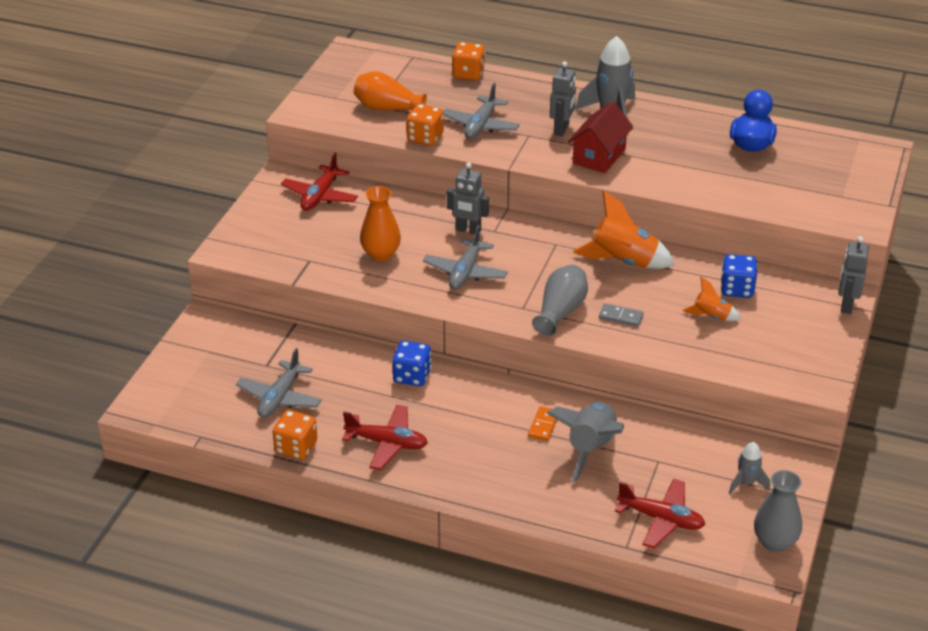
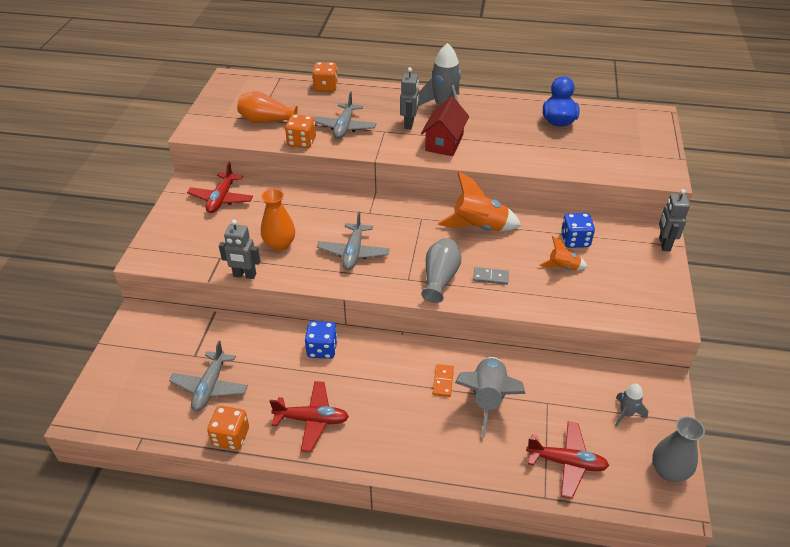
camera: 10 degrees left, 5 degrees up
(468, 230) = (348, 215): grey robot -> grey robot (244, 275)

